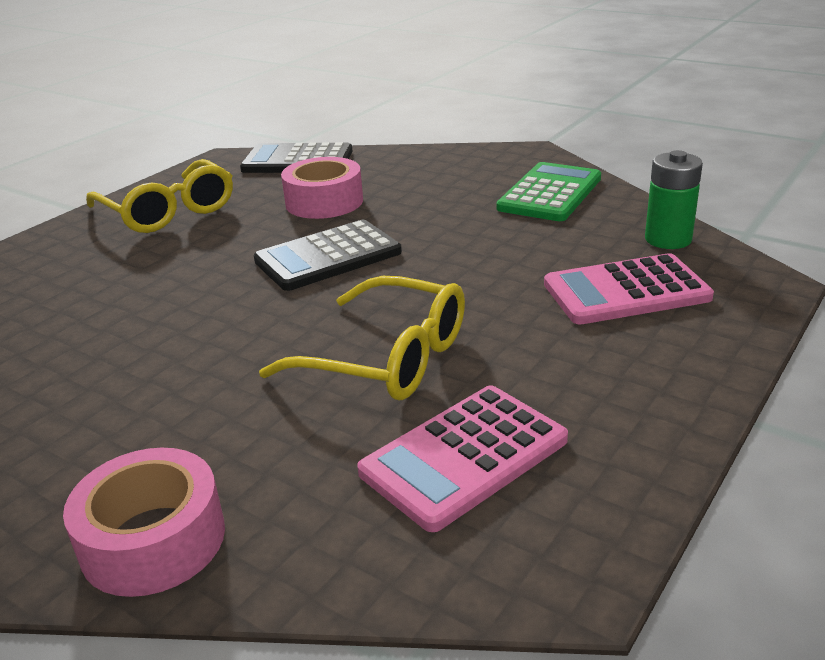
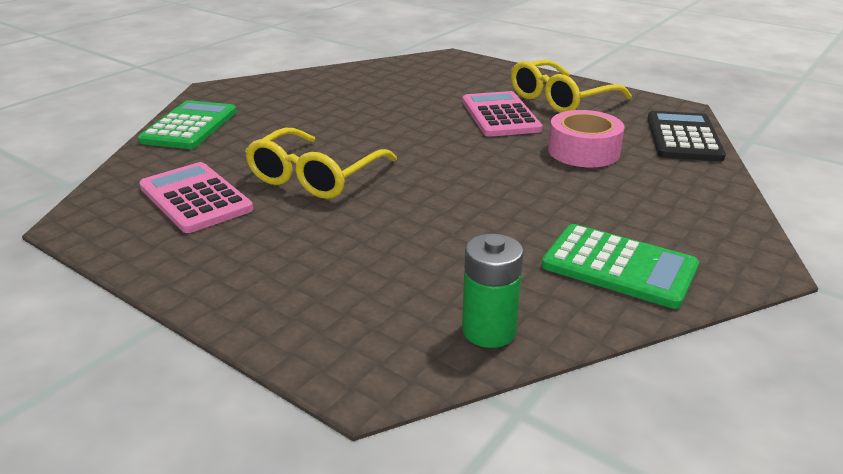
camera: 90 degrees right, 0 degrees up
(153, 540) = (190, 126): pink tape -> green calculator
(328, 257) = (473, 155): black calculator -> none
(626, 291) = (377, 285): pink calculator -> pink calculator (500, 115)

